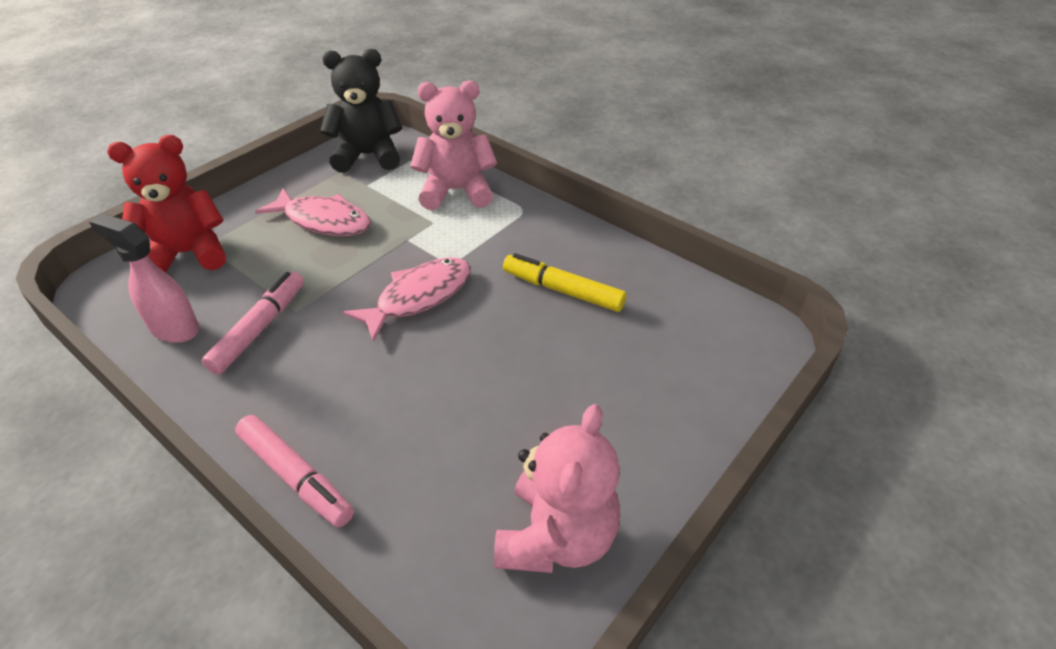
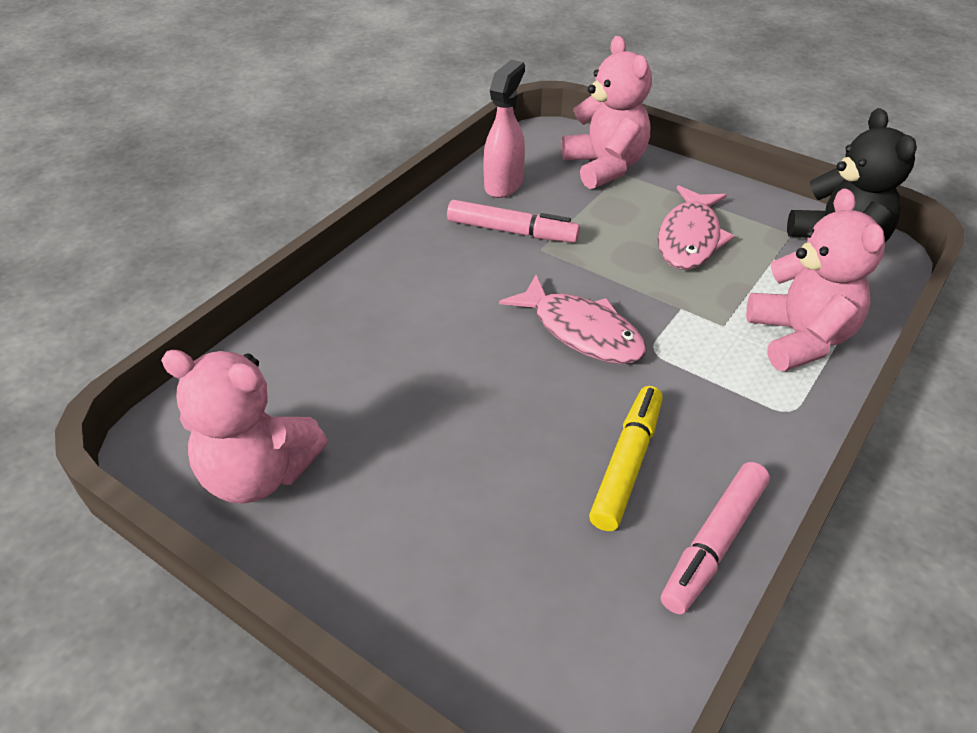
camera: 85 degrees right, 0 degrees up
(188, 254) = (605, 167): red teddy bear -> pink teddy bear
(296, 476) = (340, 289): pink marker -> pink marker (714, 543)

